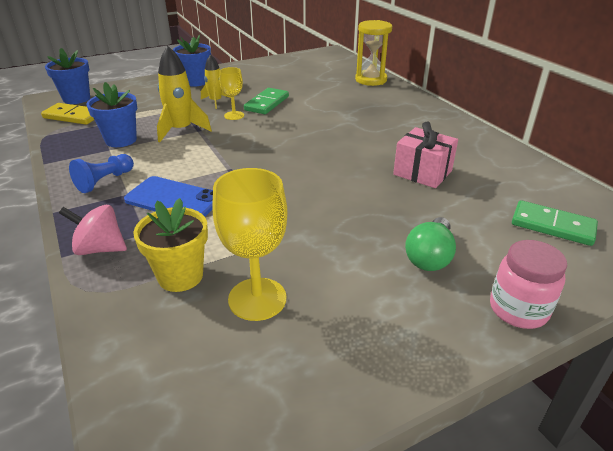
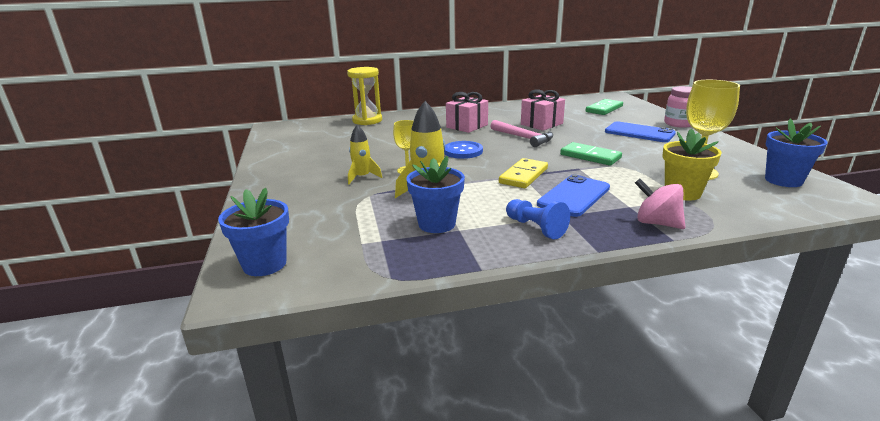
camera: 75 degrees left, 10 degrees down
(73, 116) = (336, 261): yellow domino -> yellow domino (523, 176)
(100, 248) = (656, 223): pink spinning top -> pink spinning top turned 105 degrees clockwise
(196, 82) = (288, 186): blue flower pot -> blue flower pot (783, 180)
(267, 103) = (387, 157): green domino -> green domino (590, 156)
(293, 133) = (463, 151): none -> blue button
(355, 163) = (523, 138): none -> pink hammer
(382, 127) = (467, 126): none -> pink gift
(430, 257) = (639, 133): green light bulb -> blue phone

